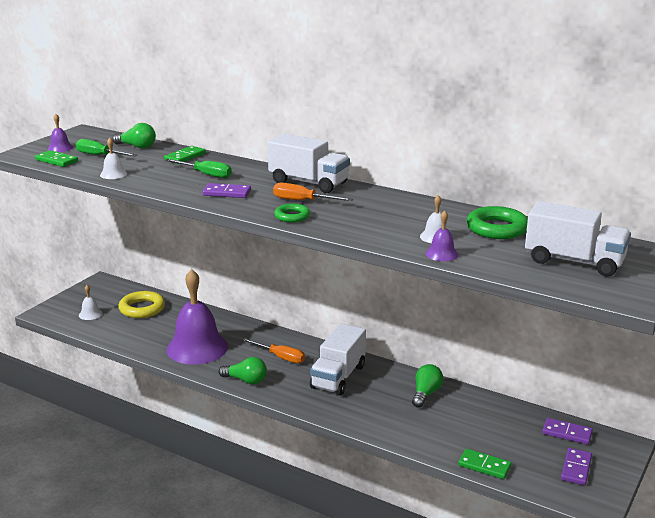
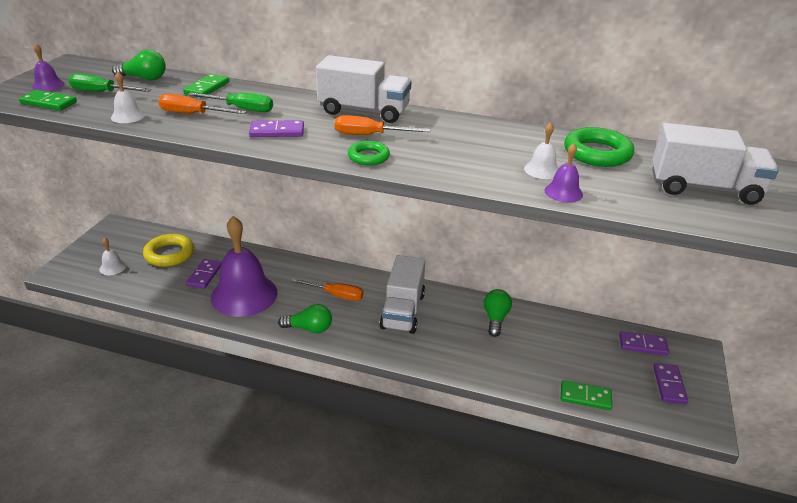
camera: 15 degrees left, 10 degrees up
(165, 176) = (193, 114): none -> orange screwdriver
(167, 328) = (205, 275): none -> purple domino

